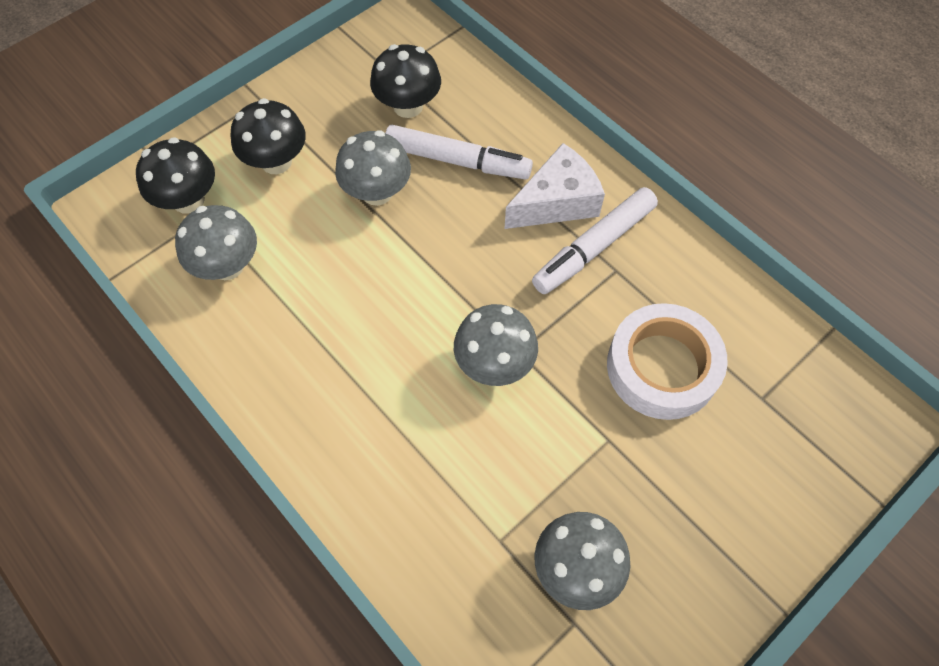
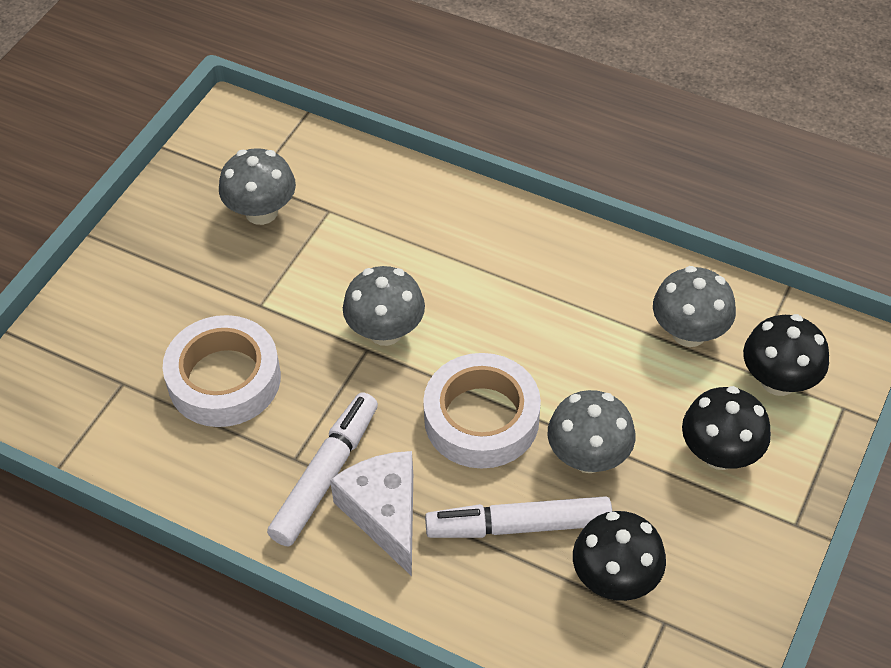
camera: 160 degrees right, 10 degrees down
(445, 251) = (481, 418): none -> white tape
(556, 202) = (384, 514): white cheese -> white cheese turned 120 degrees clockwise

